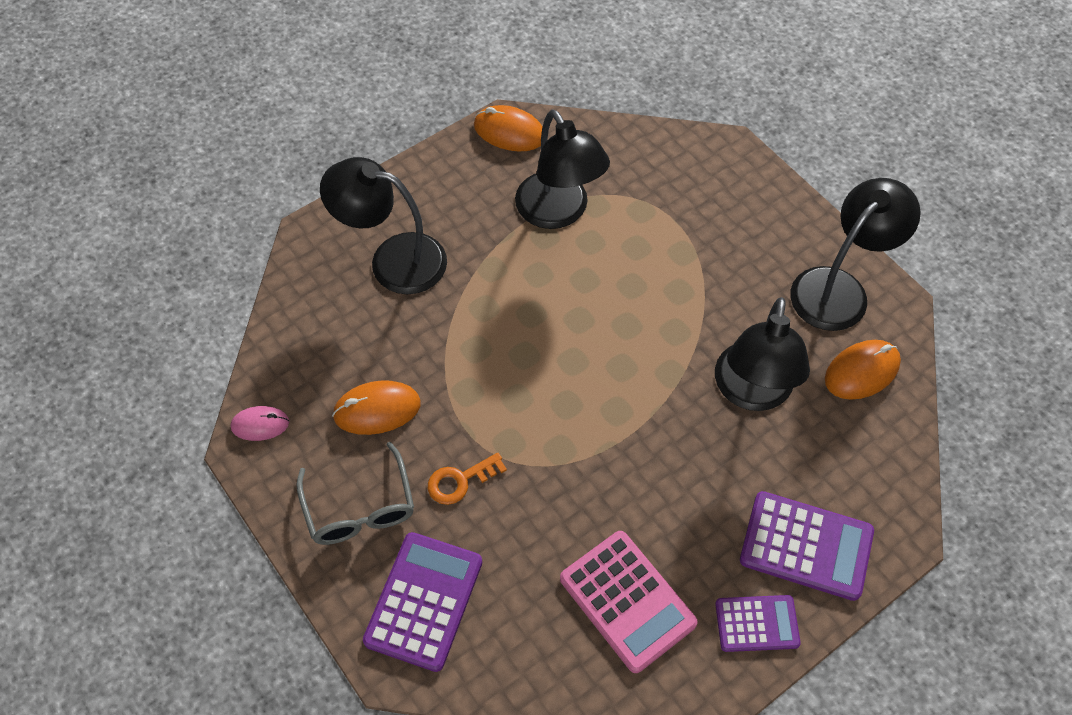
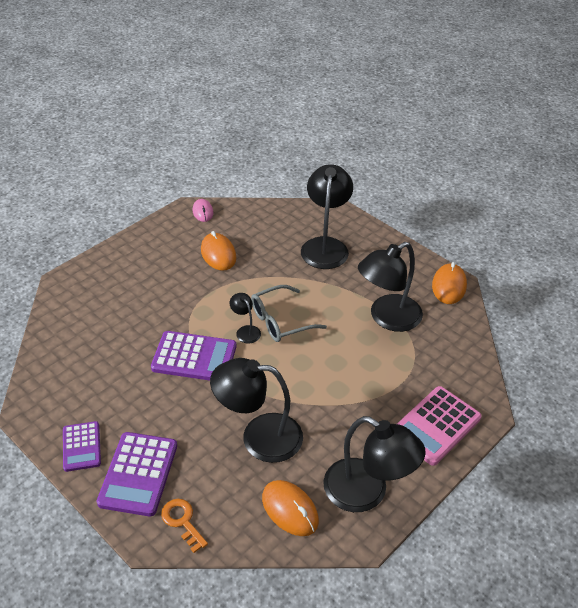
camera: 80 degrees right, 15 degrees down
(360, 507) = (155, 256): grey glasses -> grey glasses (280, 321)
(424, 601) = (99, 288): purple calculator -> purple calculator (194, 357)
(460, 481) = (175, 294): orange key -> orange key (182, 521)
(557, 388) = (245, 331): none -> black lamp
(627, 601) = (98, 378): pink calculator -> pink calculator (436, 426)

